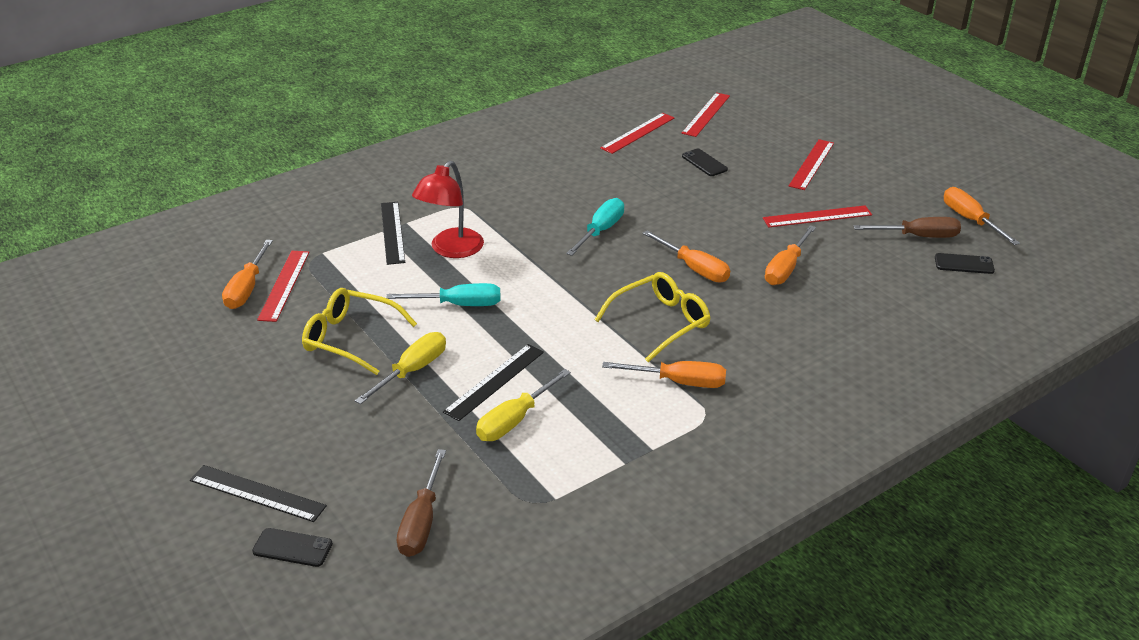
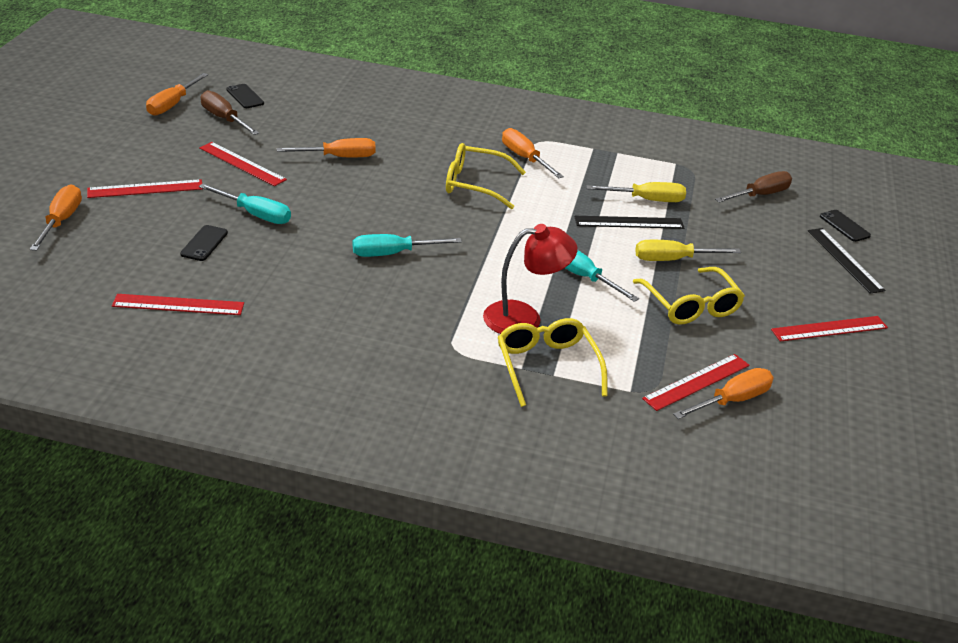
camera: 135 degrees left, 0 degrees up
(392, 232) = (547, 367): black ruler -> yellow glasses
(694, 268) = (389, 193): orange screwdriver -> orange screwdriver (61, 221)
(706, 114) = (86, 277): red ruler -> red ruler (829, 328)
(724, 195) = (255, 214): none -> turquoise screwdriver

